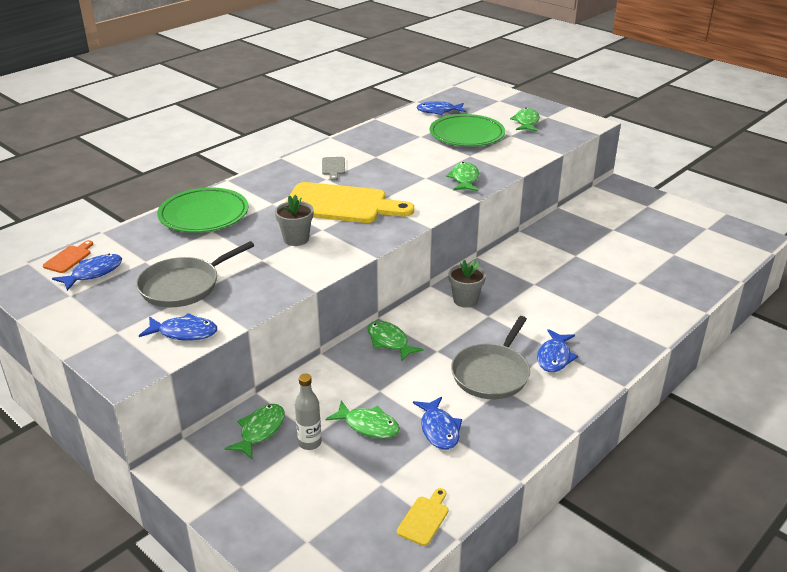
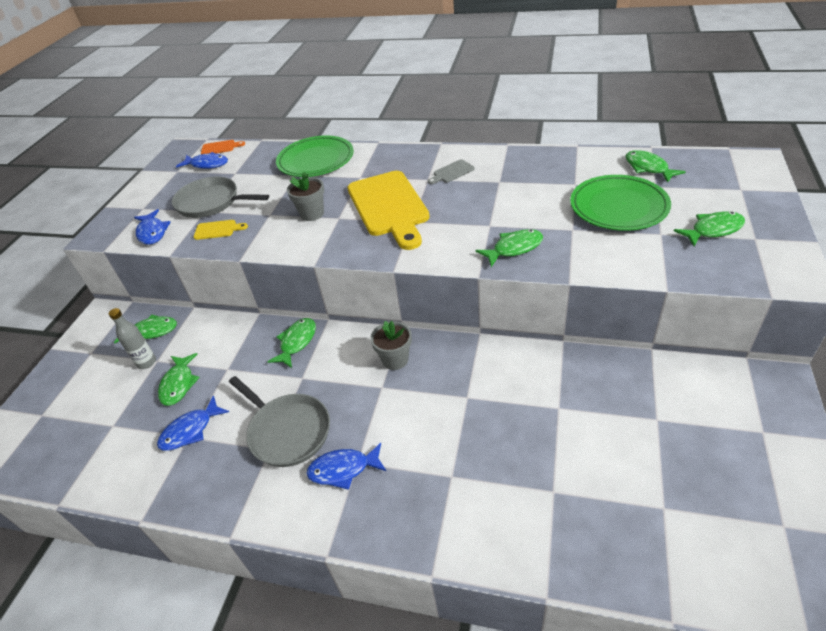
camera: 65 degrees right, 10 degrees up
(424, 518) = (77, 472): yellow cutting board -> yellow cutting board (217, 230)
(438, 111) = (648, 168): blue fish -> green fish
(492, 374) = (287, 431): grey pan -> grey pan turned 135 degrees counterclockwise

